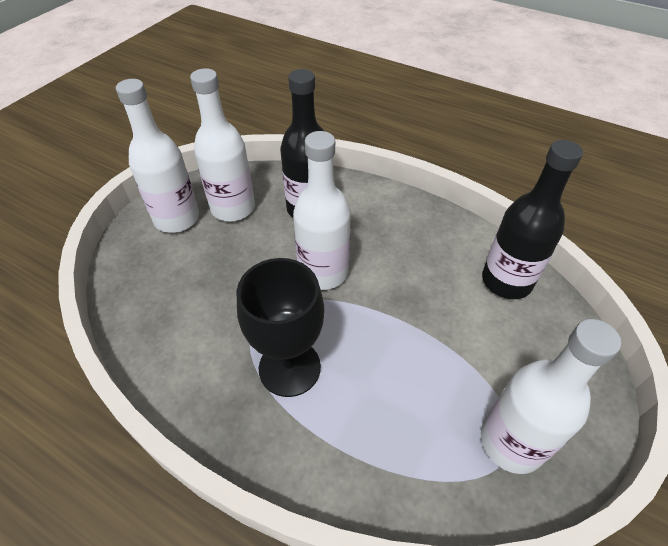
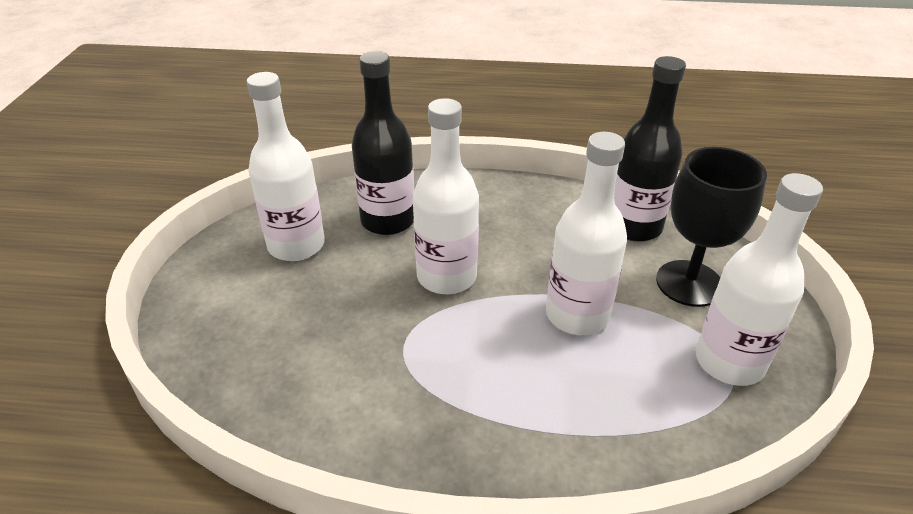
camera: 25 degrees left, 10 degrees down
(176, 219) = (231, 277): white bottle -> white bottle (577, 315)
(289, 368) = (473, 380): black goblet -> black goblet (689, 283)

